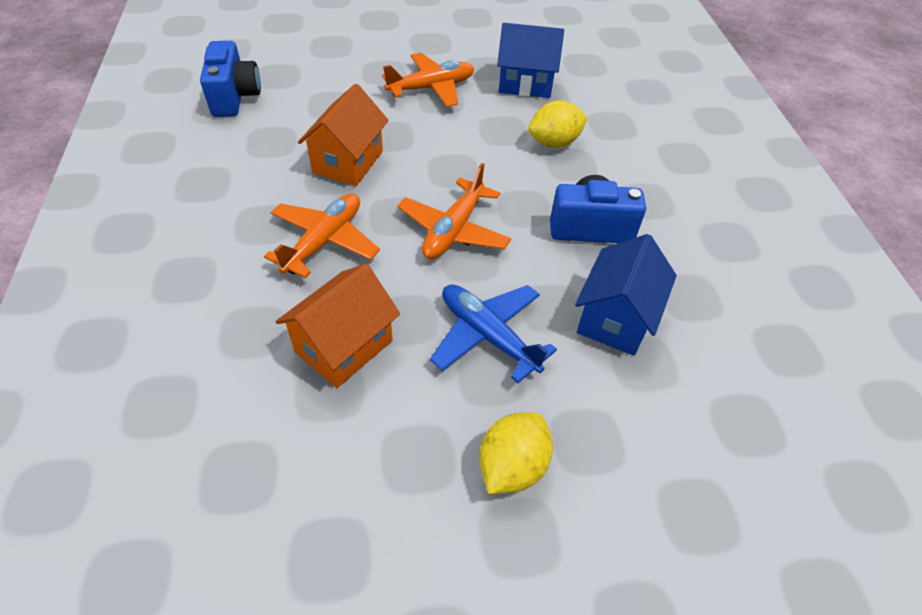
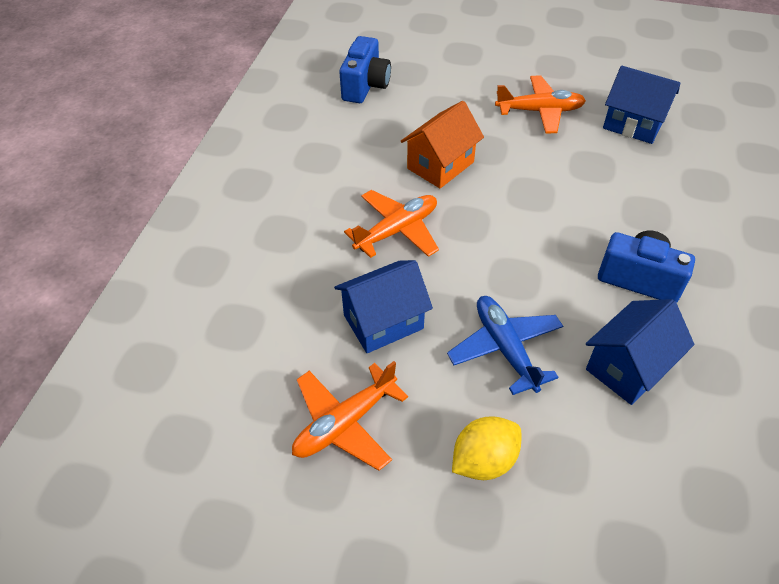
camera: 25 degrees right, 0 degrees up
(344, 346) = (383, 322): orange house -> blue house
(454, 230) = (510, 248): orange plane -> orange plane (345, 423)
(554, 143) = (637, 189): yellow lemon -> none

